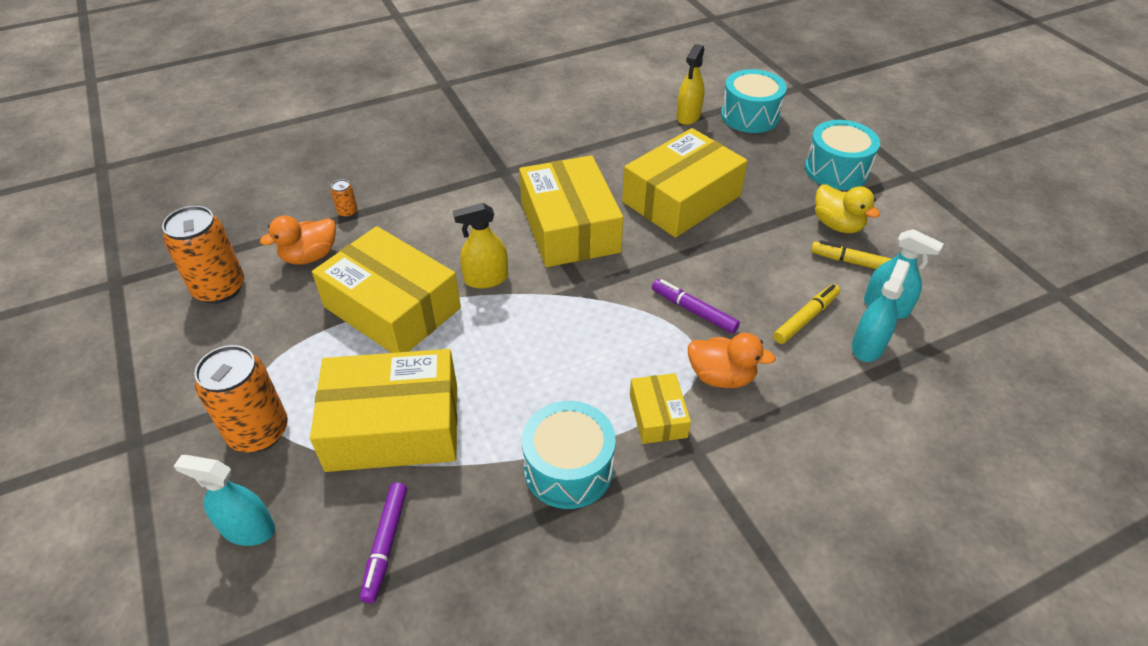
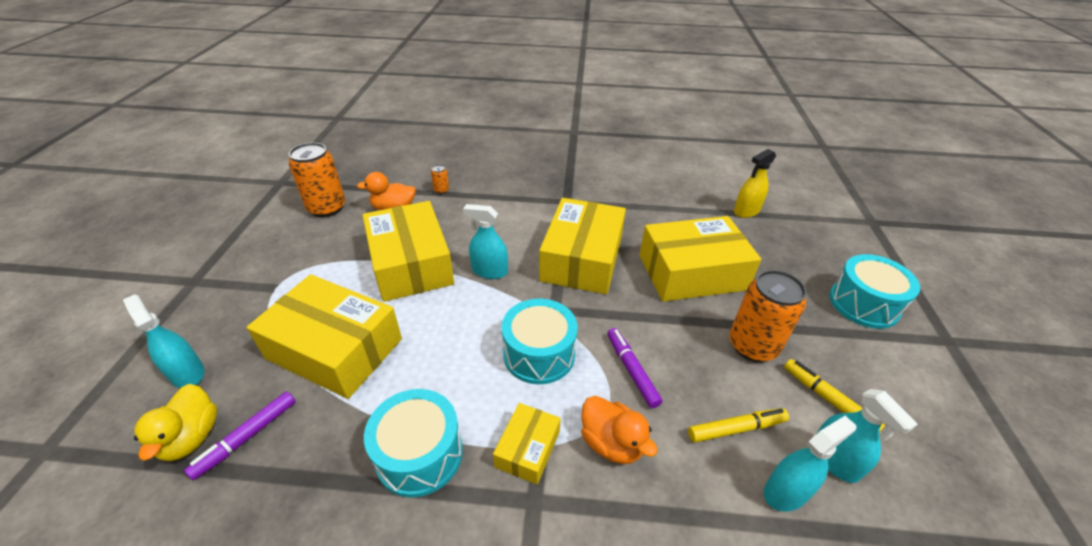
camera: 30 degrees right, 5 degrees down
(258, 432) = (258, 309): orange can -> orange can (752, 346)
(486, 279) = (489, 271): yellow spray bottle -> turquoise spray bottle
(750, 116) = (804, 229): turquoise drum -> turquoise drum (539, 354)
(837, 225) = (831, 354): yellow duck -> yellow duck (191, 437)

